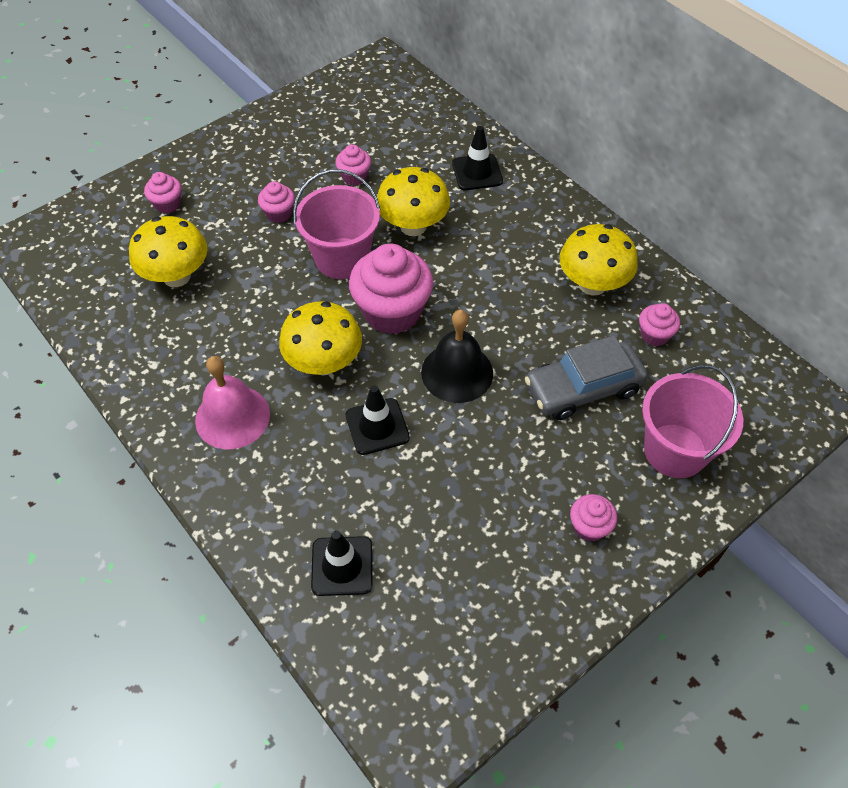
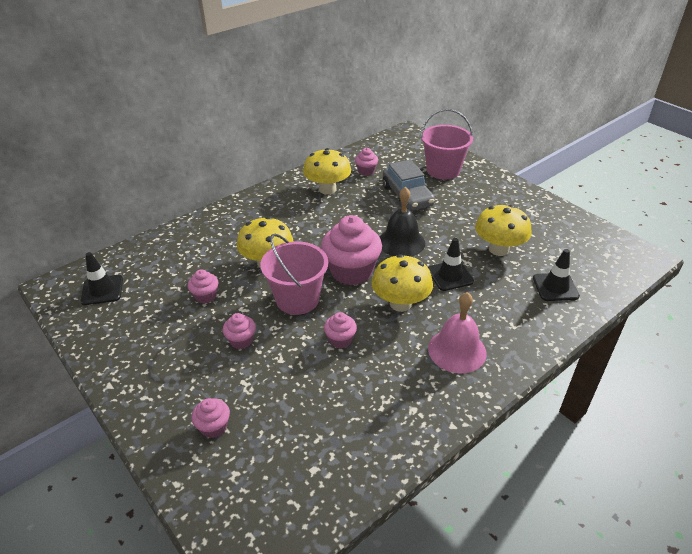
camera: 90 degrees left, 15 degrees down
(176, 276) = (311, 406): yellow mushroom -> yellow mushroom (498, 249)
(477, 172) = (216, 232): black traffic cone -> black traffic cone (102, 290)
(589, 527) = (497, 198): pink cupcake -> pink cupcake (340, 340)

